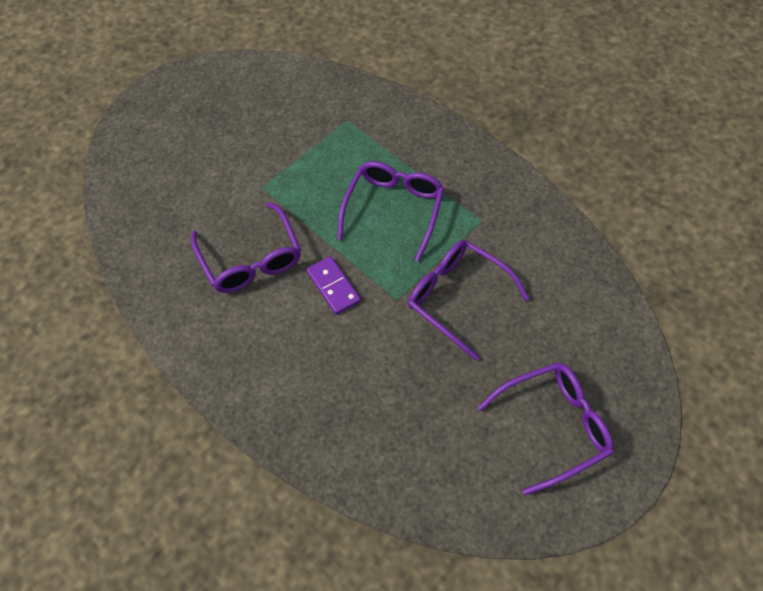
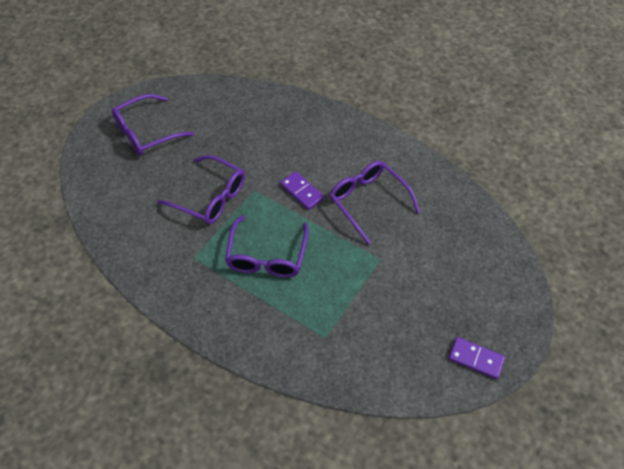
camera: 170 degrees right, 5 degrees down
(205, 83) = (476, 359): none -> purple domino

